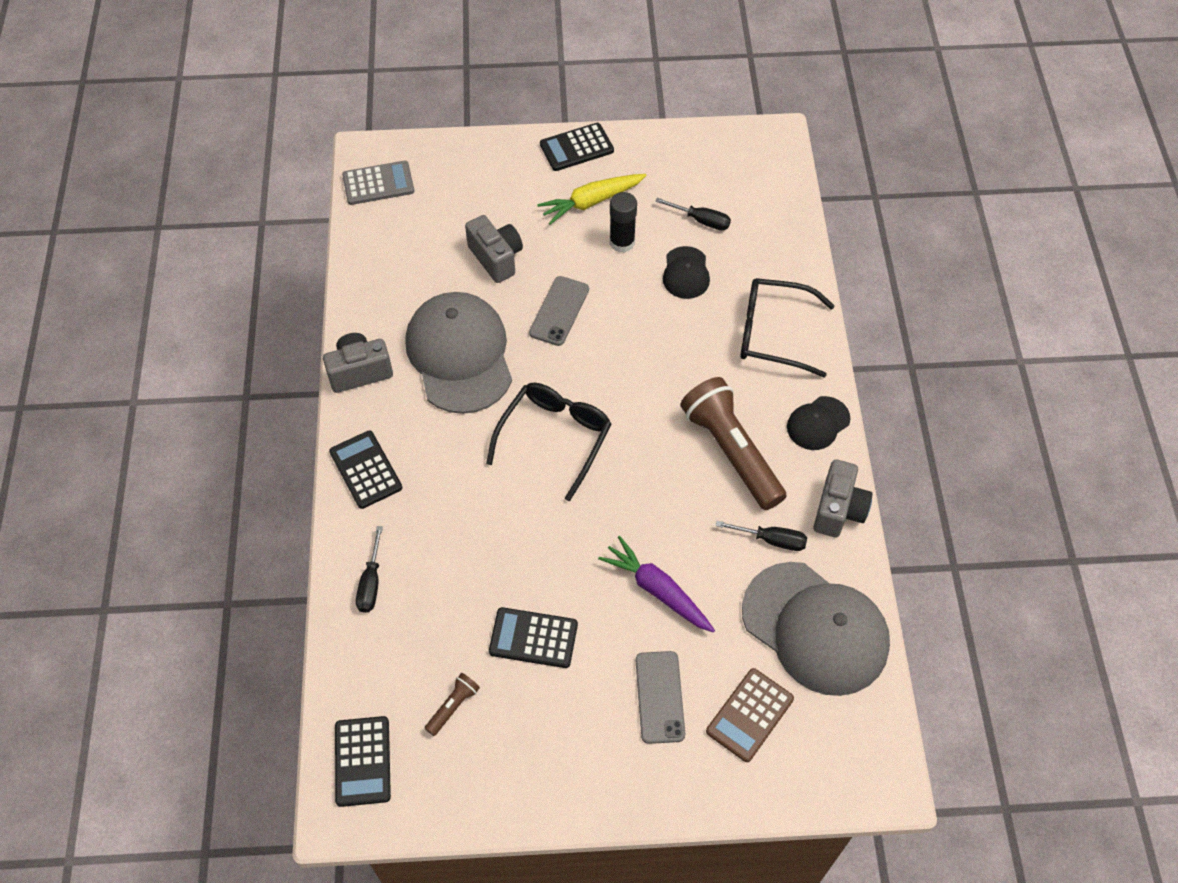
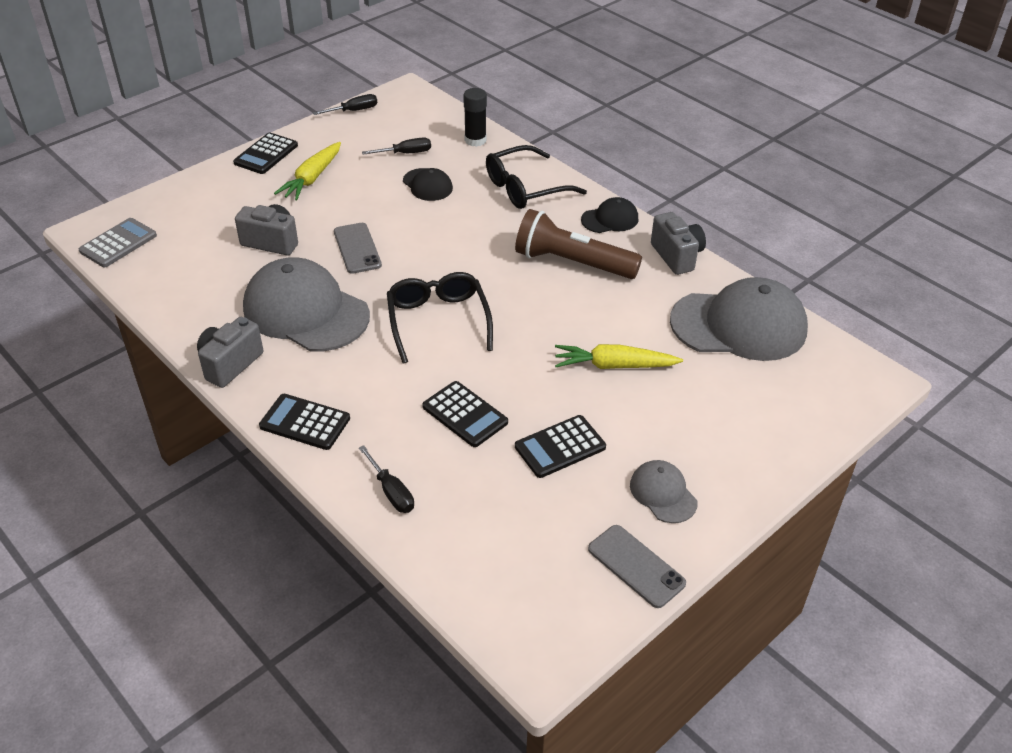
camera: 40 degrees left, 15 degrees down
(362, 761) = (518, 614): black calculator -> black calculator (465, 414)
(453, 706) = (549, 528): brown flashlight -> none
(571, 745) = (663, 493): none -> grey cap
(622, 242) = (361, 190): black glue stick -> black glue stick (475, 140)
(657, 590) = (614, 365): purple carrot -> yellow carrot
(659, 697) = (688, 425): grey phone -> grey phone (636, 566)
(749, 715) = (757, 397): brown calculator -> none
(771, 540) = (654, 295): black screwdriver -> black screwdriver (353, 111)
(818, 423) = (610, 219): black cap -> black cap turned 120 degrees counterclockwise

